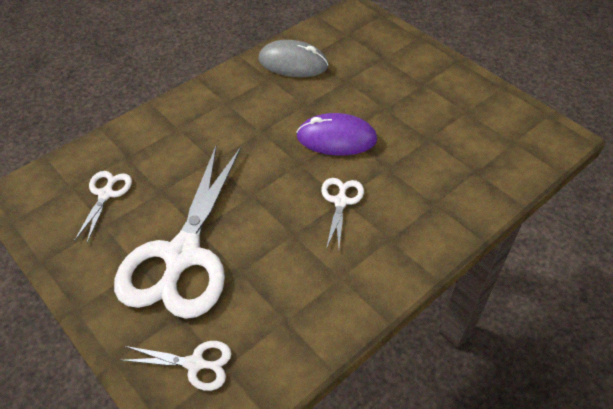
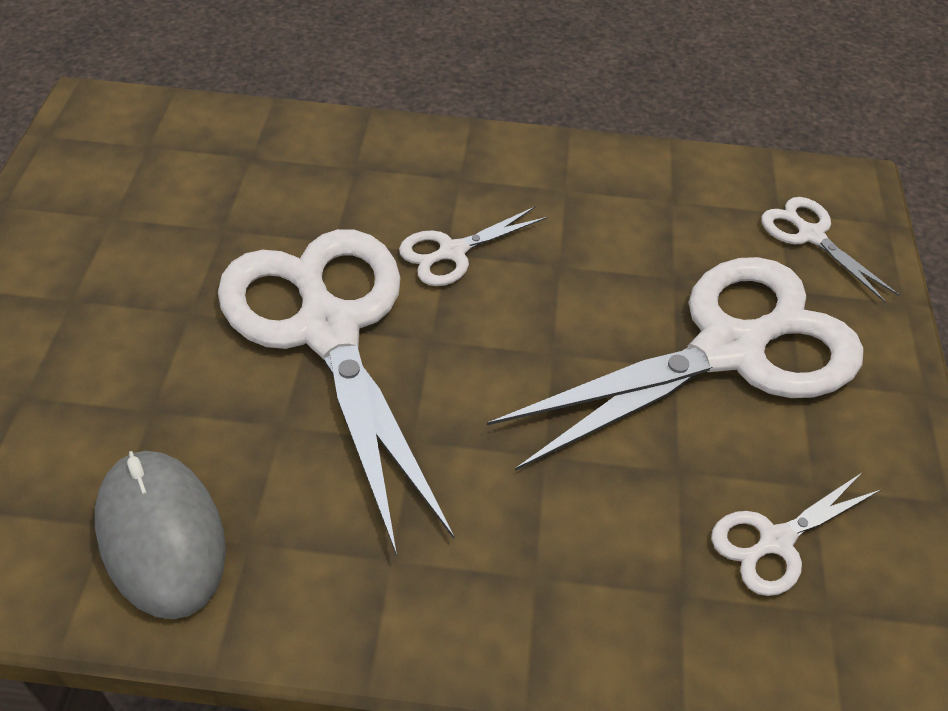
camera: 135 degrees left, 0 degrees up
(336, 138) = (328, 330): purple mouse -> white scissors

